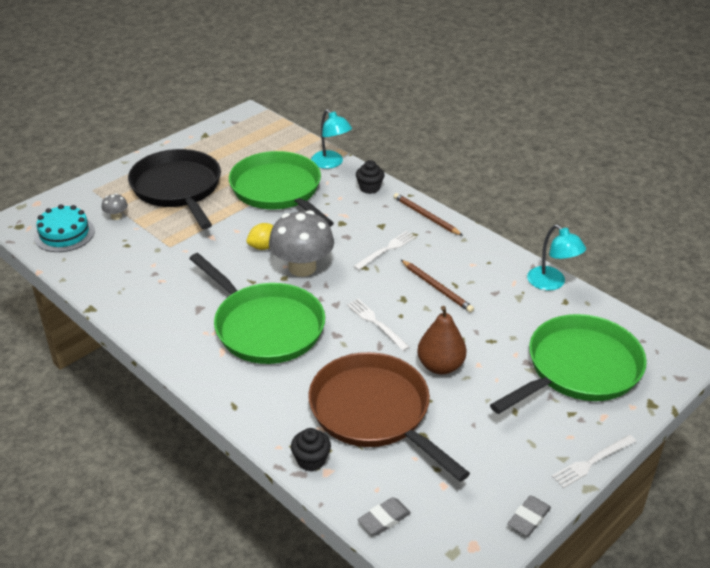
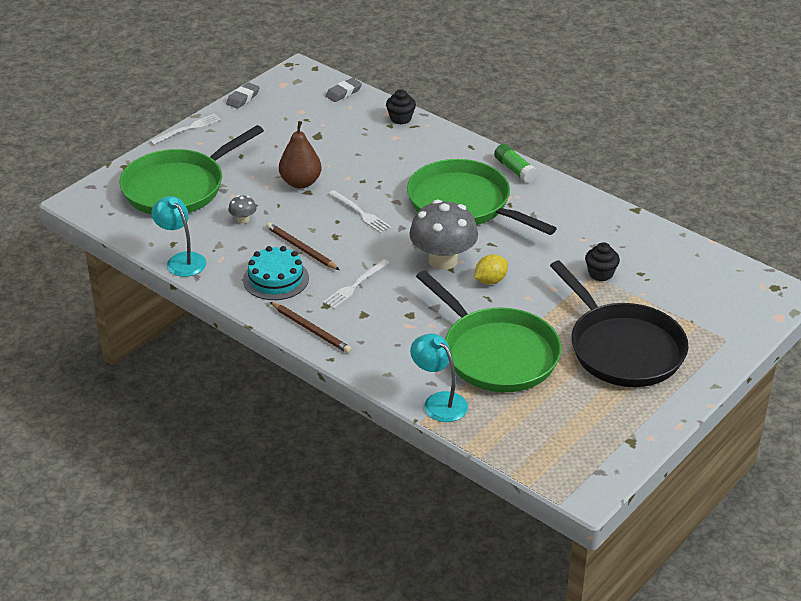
camera: 175 degrees right, 0 degrees up
(64, 234) = (717, 281): turquoise cake -> turquoise cake (276, 279)
(116, 216) = (674, 306): grey mushroom -> grey mushroom (243, 219)
(194, 367) = (514, 170): none -> green glue stick
(369, 188) = (382, 365): black cupcake -> black cupcake (600, 274)
(373, 412) = (356, 149): brown pan -> none

